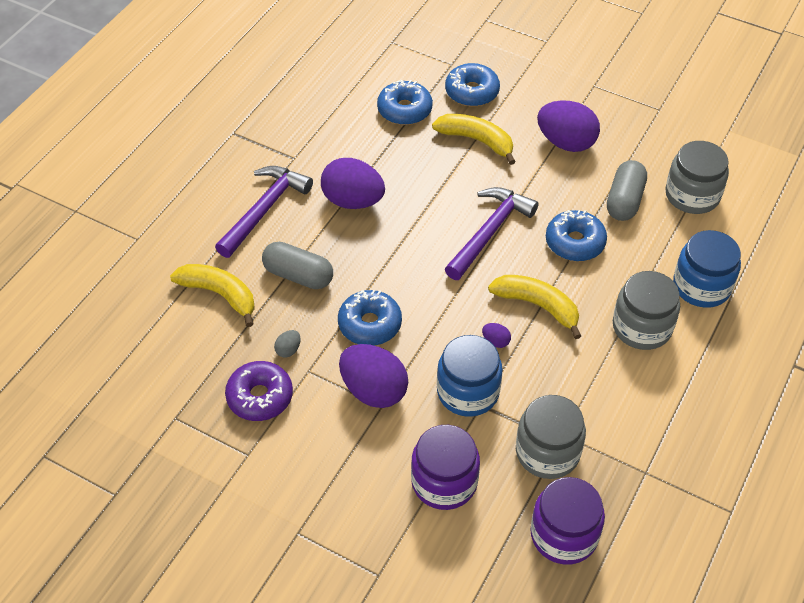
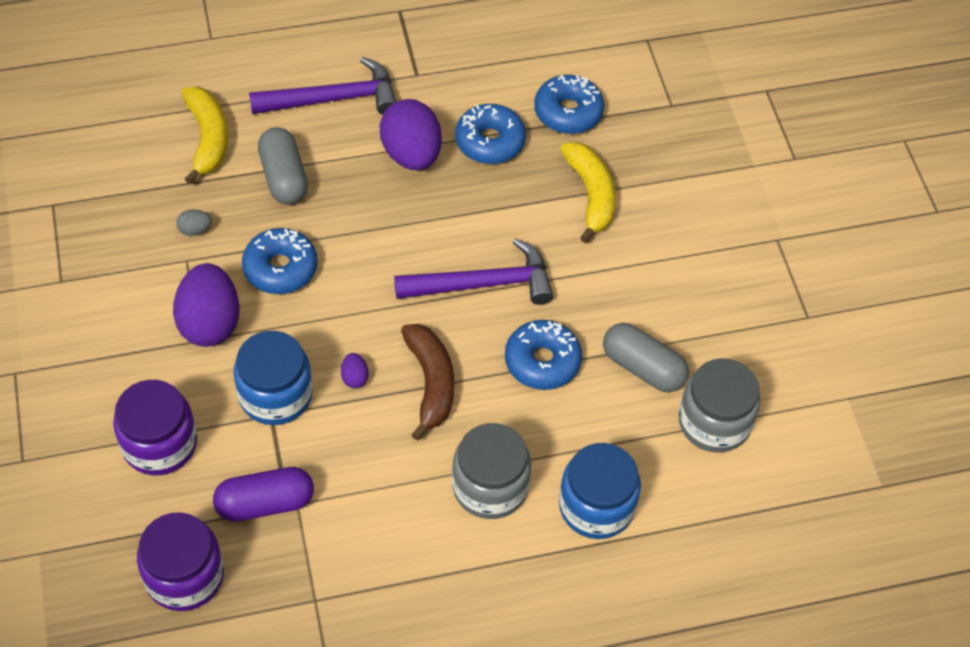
camera: 45 degrees right, 5 degrees up
(260, 397) = (127, 246): purple donut -> none
(472, 92) = (652, 147): blue donut -> blue donut (490, 141)
(538, 306) = (431, 383): yellow banana -> brown banana
(547, 452) = (265, 503): grey jar -> purple capsule
(566, 142) = (669, 268): purple egg -> none
(624, 201) = (643, 368): grey capsule -> grey capsule turned 60 degrees clockwise

